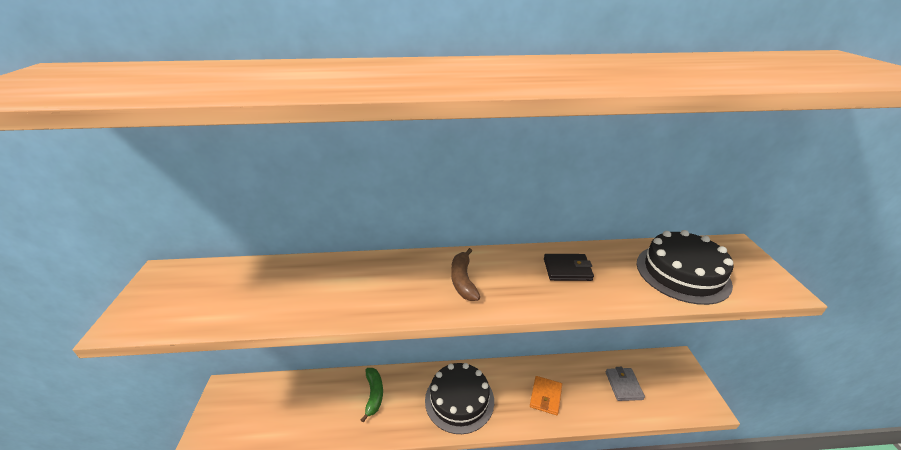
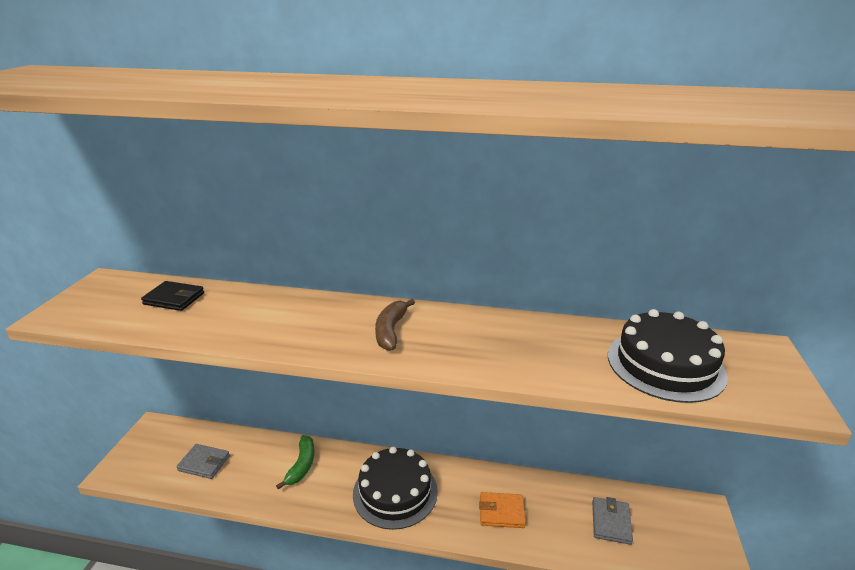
camera: 15 degrees right, 5 degrees down
(285, 413) = (204, 463): none -> grey wallet
(545, 396) = (501, 512): orange wallet -> orange wallet turned 60 degrees clockwise
(567, 269) = (518, 339): black wallet -> black wallet (174, 299)

